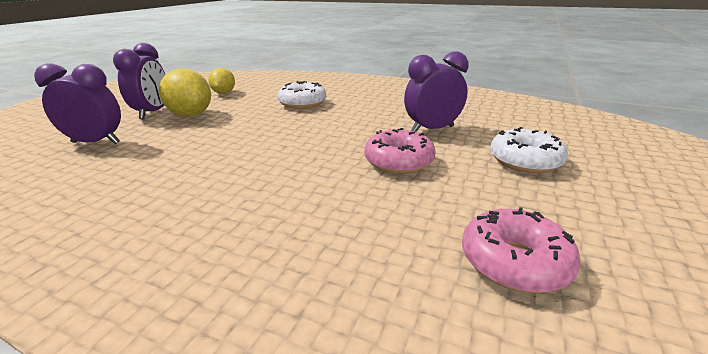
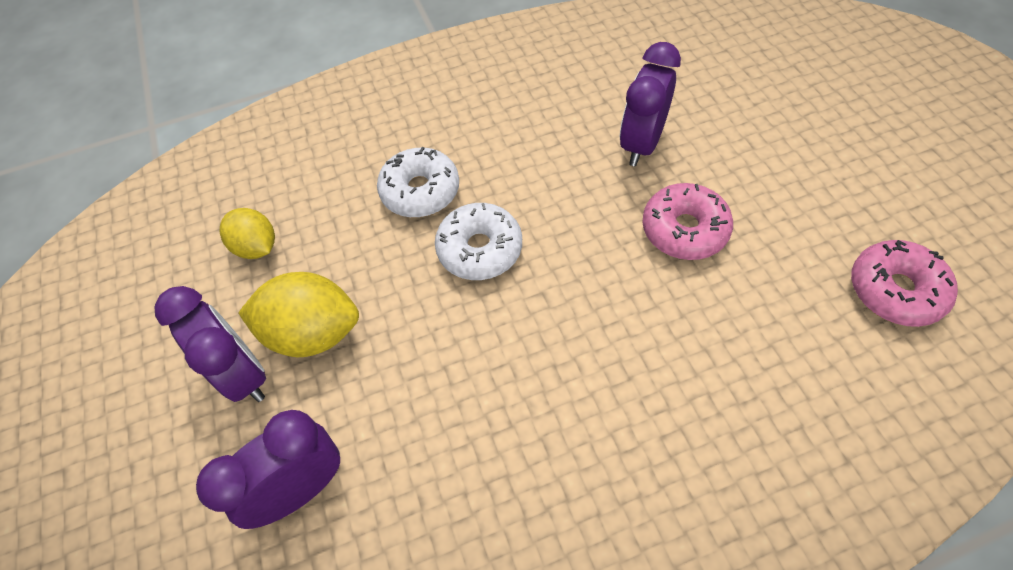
camera: 40 degrees left, 30 degrees up
(525, 161) = (775, 144): white donut -> white donut (480, 249)

